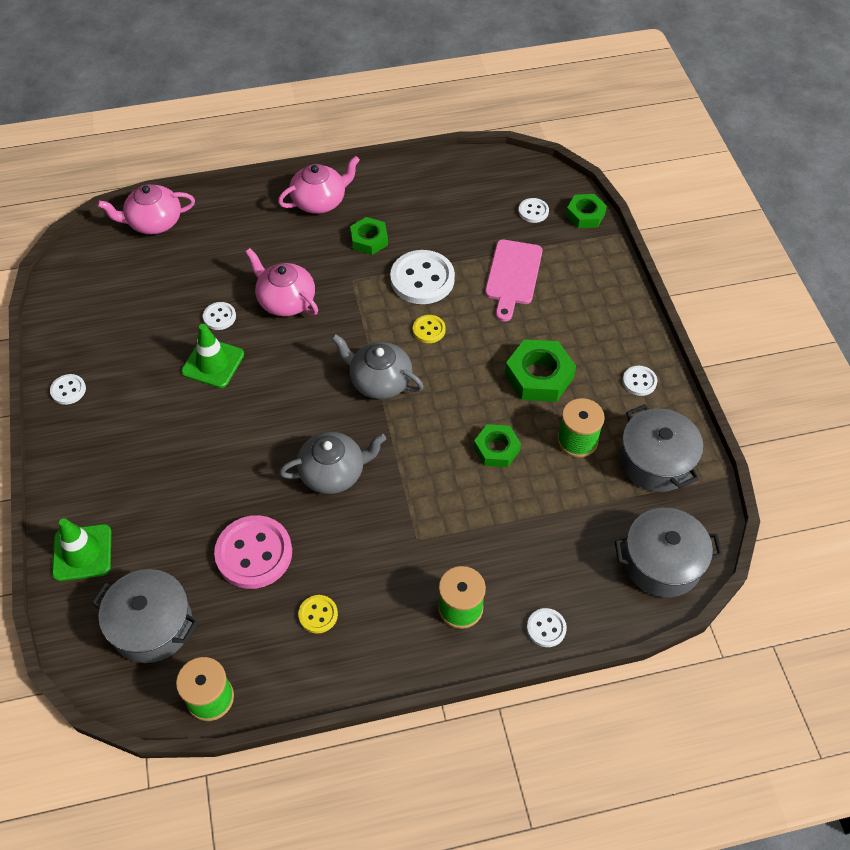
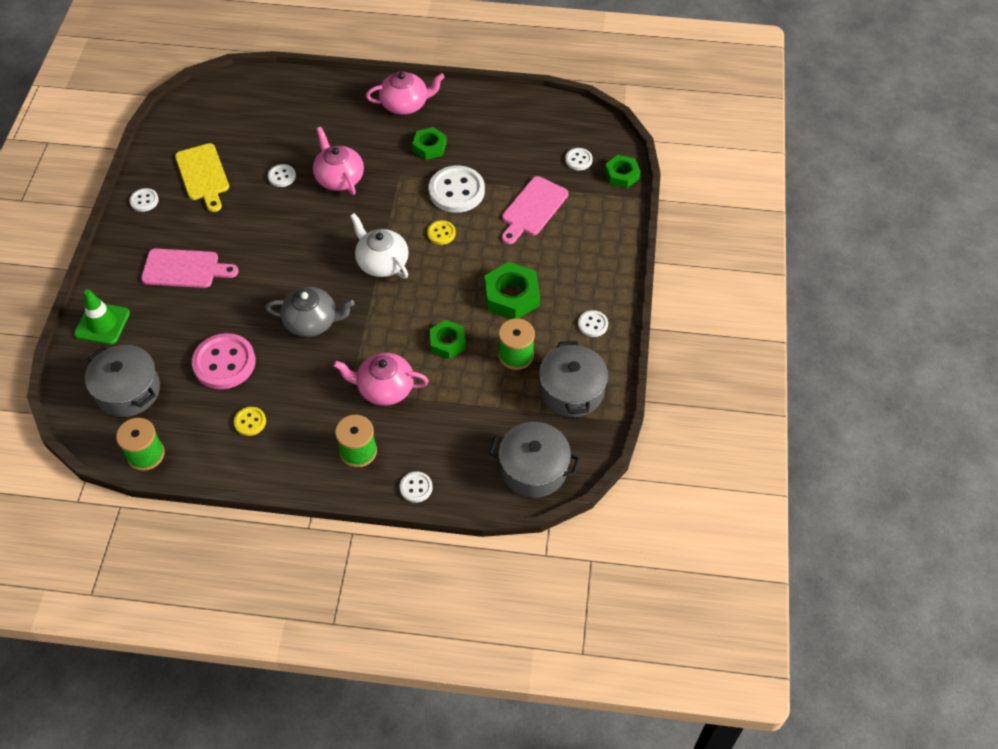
camera: 20 degrees right, 0 degrees up
(126, 340) = (203, 175): none -> yellow cutting board
(154, 222) = (266, 87): pink teapot -> pink teapot (384, 388)
(154, 456) = (184, 269): none -> pink cutting board
(213, 363) = (260, 211): green traffic cone -> none
(379, 381) = (382, 262): grey teapot -> white teapot

